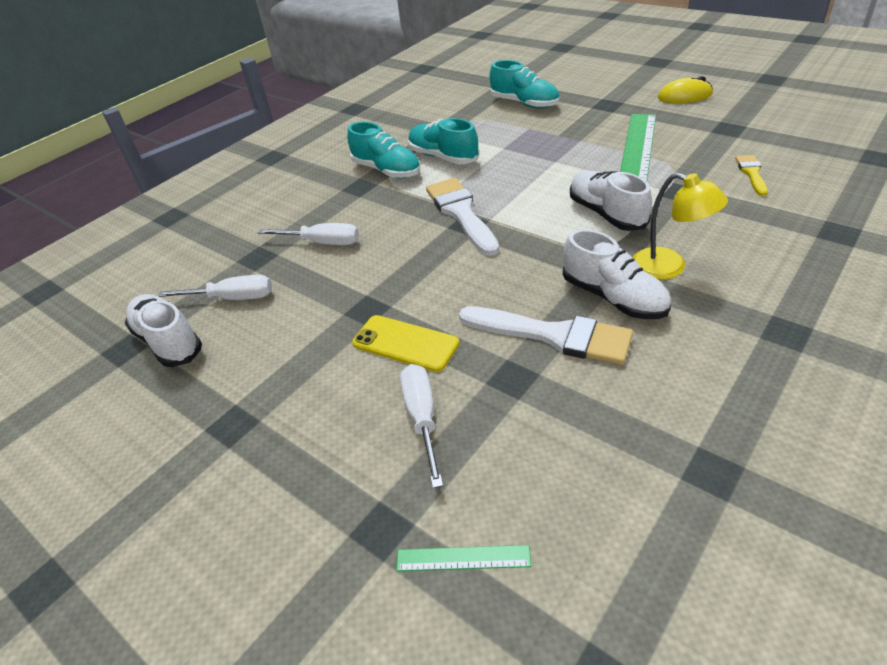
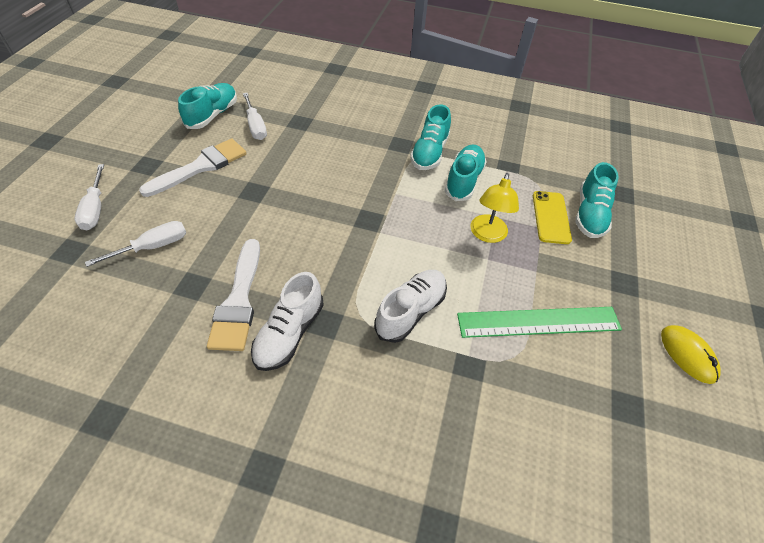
camera: 60 degrees right, 10 degrees up
(168, 341) = (212, 115): white shoe -> turquoise shoe
(322, 243) = (323, 147): white screwdriver -> white screwdriver (95, 209)
(405, 343) = (221, 220): yellow phone -> yellow phone (551, 217)
(461, 213) = (382, 212): white brush -> white brush (201, 167)
(463, 558) = (46, 292): green ruler -> none
(669, 267) = (339, 370): yellow lamp -> yellow lamp (487, 235)
(751, 173) = (532, 435): yellow brush -> none

